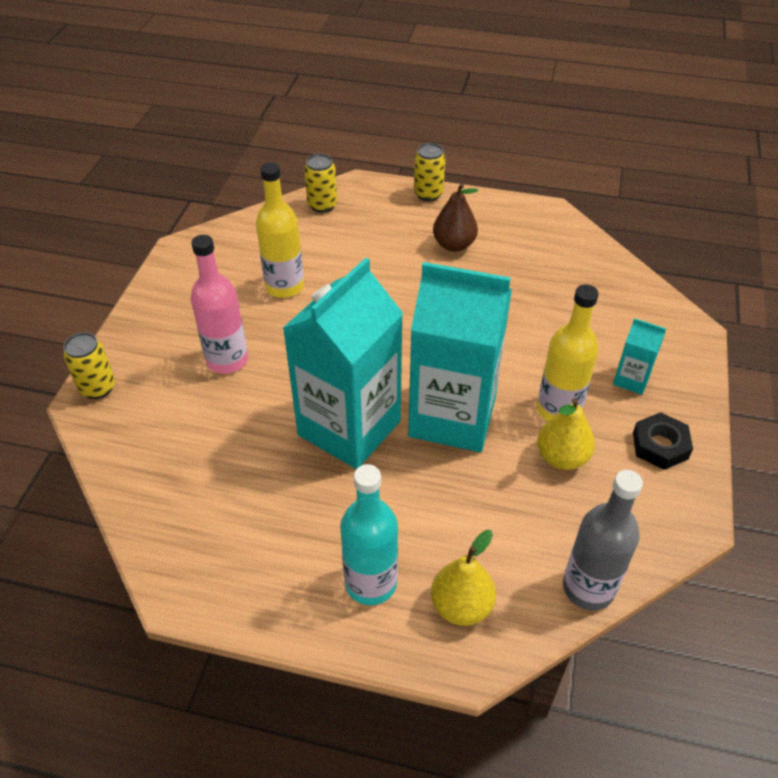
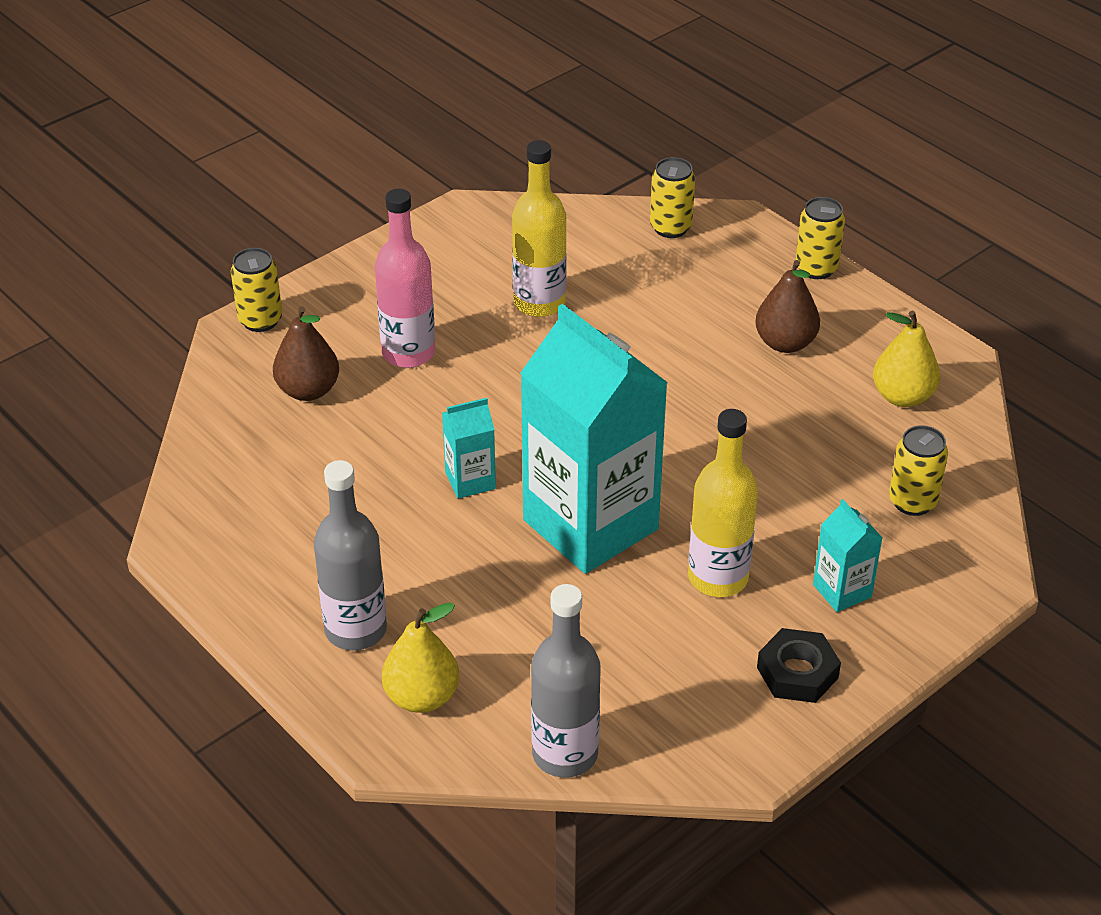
camera: 35 degrees right, 5 degrees down
(178, 422) = (308, 390): none -> brown pear
(349, 428) = (470, 480): turquoise carton -> turquoise carton, size x0.43
(371, 583) = (356, 630): turquoise bottle -> grey bottle
(561, 457) = (669, 625): yellow pear -> yellow pear (902, 396)
(612, 305) = (912, 501): none -> yellow can

